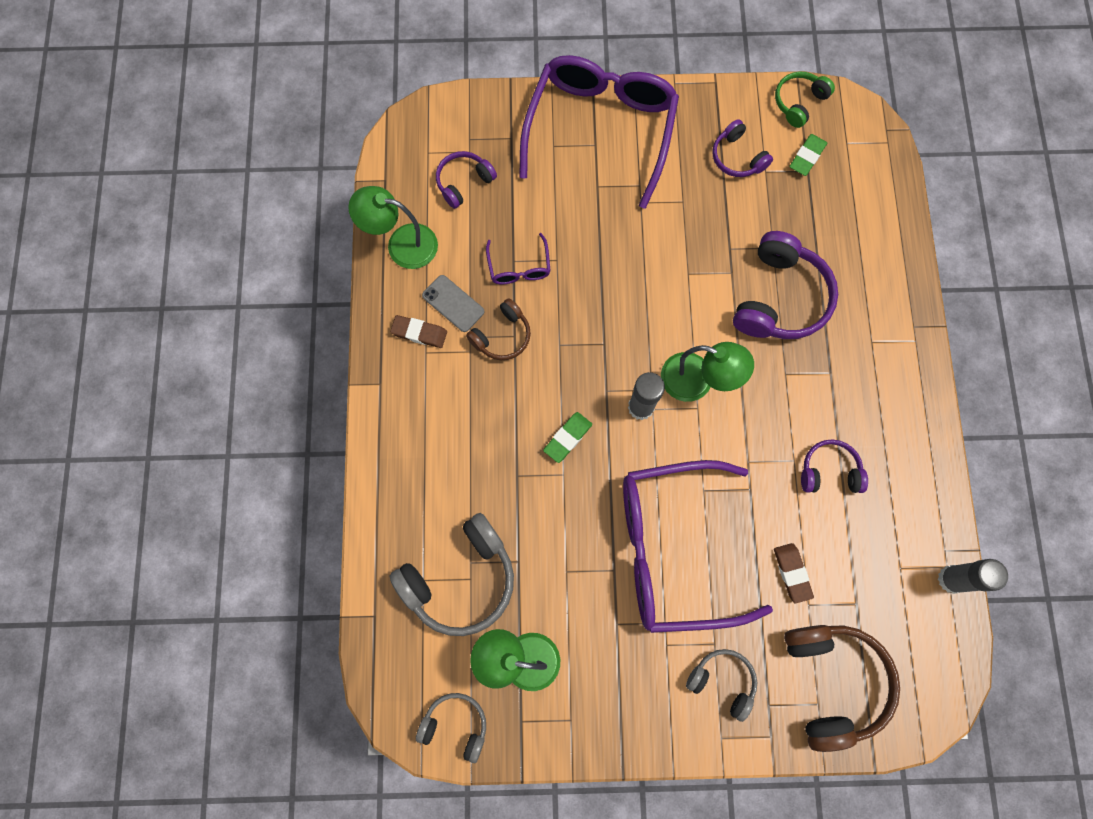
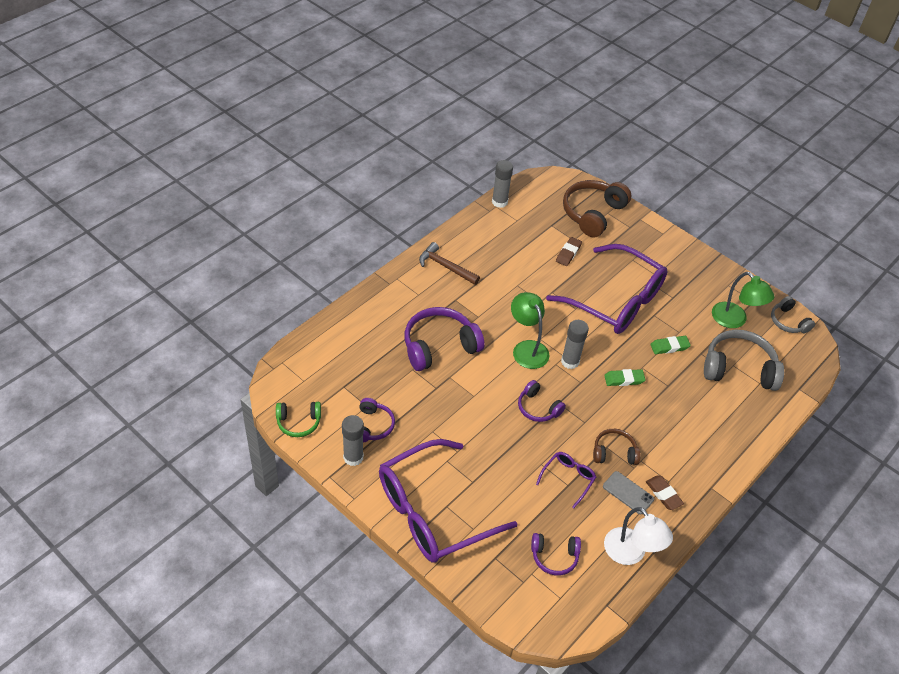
camera: 140 degrees left, 25 degrees down
(402, 244) = (630, 553): green lamp -> white lamp
(453, 303) = (628, 493): grey phone -> grey phone turned 45 degrees counterclockwise
(717, 115) = (353, 457): none -> grey glue stick
(722, 682) = (643, 247): grey headphones -> none
(807, 157) = (334, 393): green eraser -> green eraser (669, 347)
(829, 471) = (505, 269): purple headphones -> purple headphones (538, 408)
(890, 408) = (445, 267): none -> brown hammer

